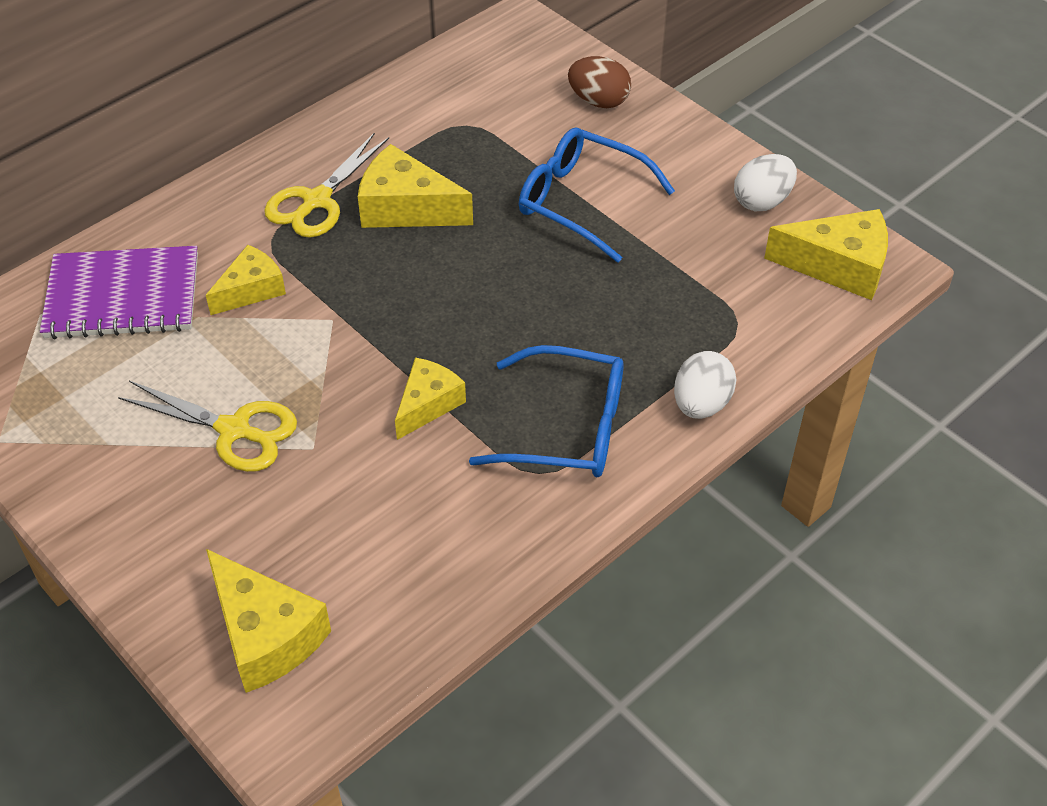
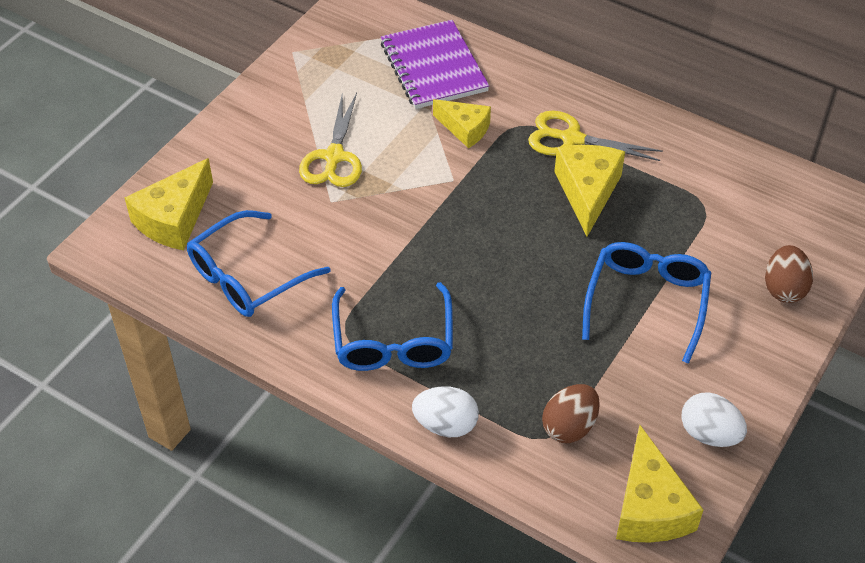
camera: 75 degrees right, 0 degrees up
(408, 560) = (248, 276): none -> blue glasses
(428, 404) = (390, 253): yellow cheese -> none
(728, 302) = (569, 427): none -> brown egg

